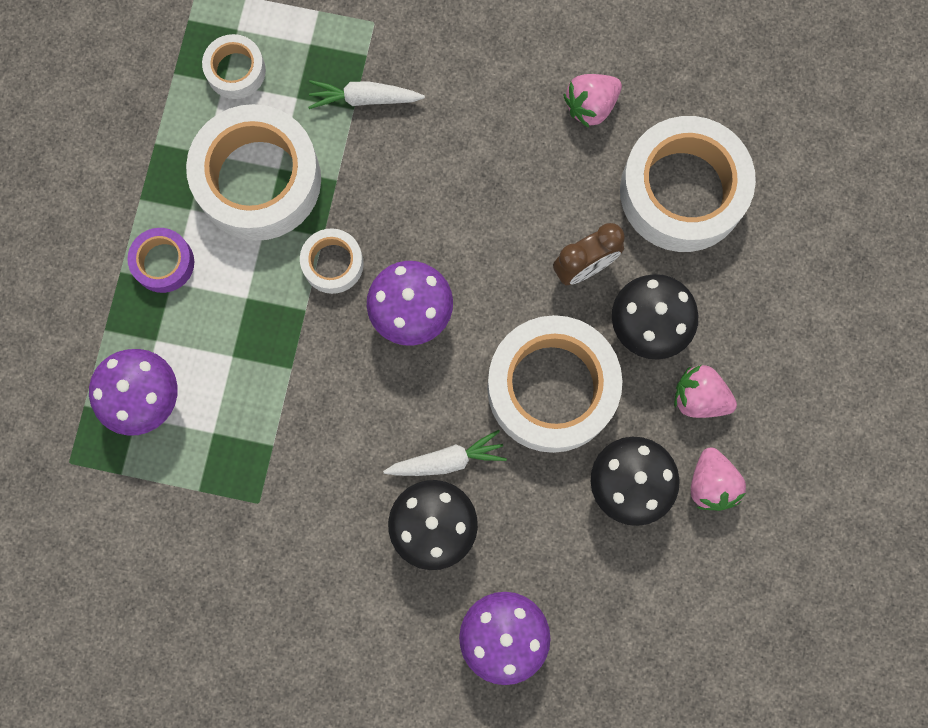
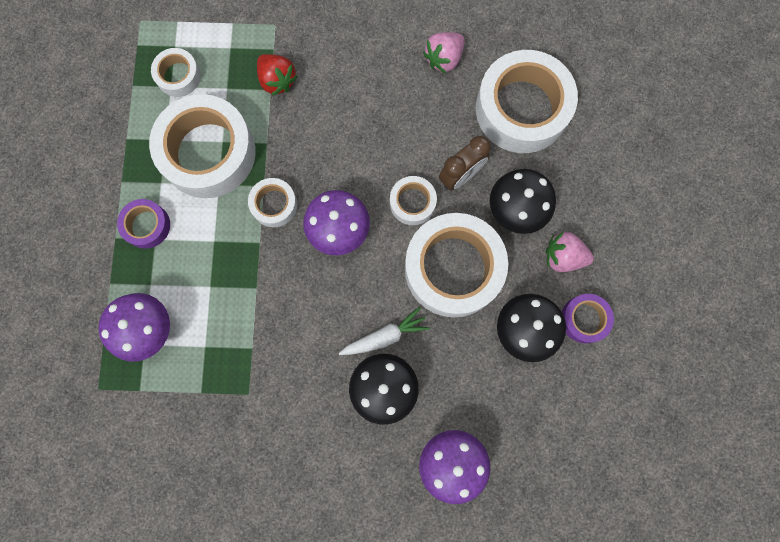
camera: 10 degrees left, 0 degrees up
(364, 99) = (277, 80): white carrot -> red strawberry
(514, 292) = (412, 203): none -> white tape
(711, 484) = (584, 319): pink strawberry -> purple tape

